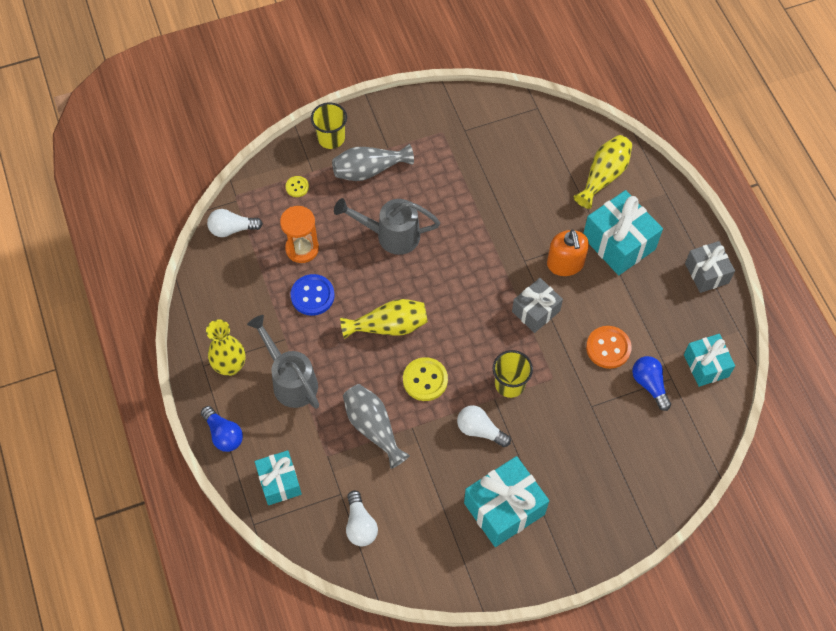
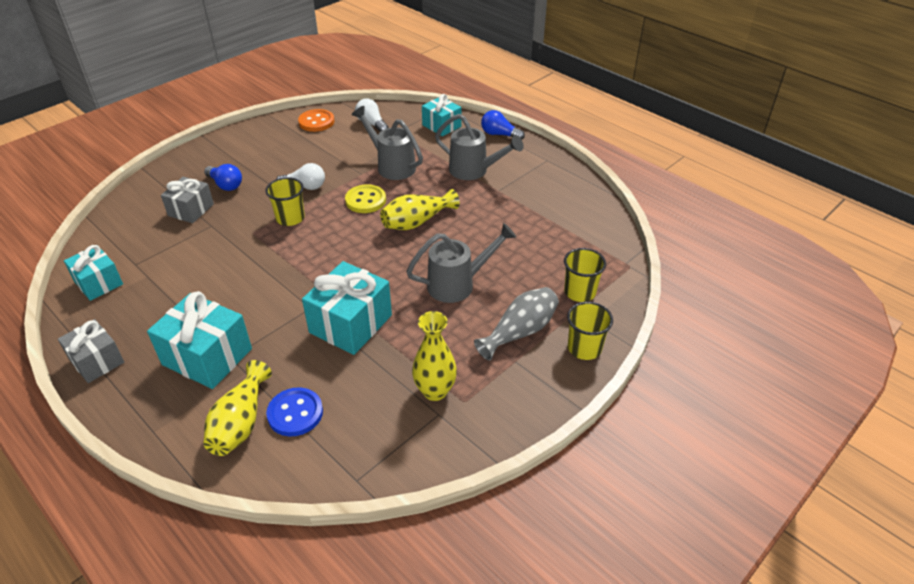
camera: 155 degrees right, 20 degrees down
(230, 366) = (526, 165): yellow vase -> yellow vase (435, 391)
(232, 229) = (608, 242): white light bulb -> none
(297, 187) = (579, 292): yellow button -> yellow cup
(302, 248) = (533, 248): orange hourglass -> none
(312, 296) = (497, 221): blue button -> blue button (295, 413)
(373, 427) = (392, 166): grey vase -> grey watering can
(504, 508) = (269, 156): turquoise gift -> turquoise gift (351, 324)
(535, 311) = (284, 272): grey gift -> grey gift (191, 210)
(565, 264) = (264, 318): orange soap dispenser -> none
(608, 348) = (203, 267): orange button -> orange button (316, 122)
(649, 384) = (157, 254): blue light bulb -> blue light bulb (225, 185)

